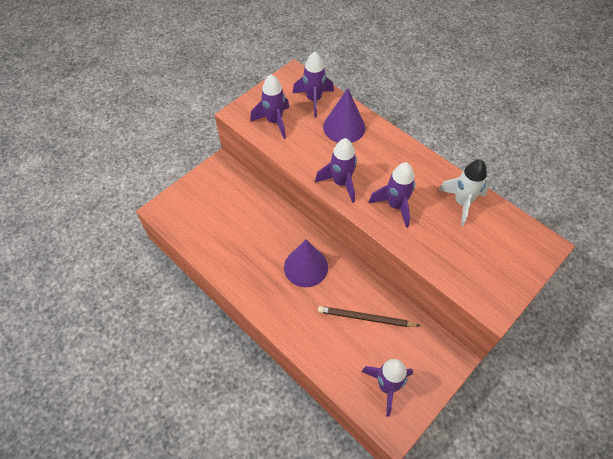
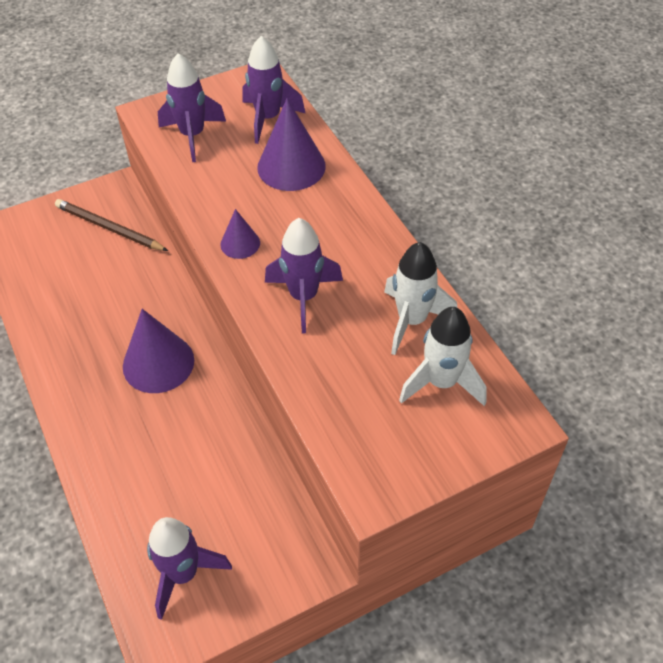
camera: 20 degrees right, 5 degrees down
(341, 183) = (240, 243): purple rocket -> purple cone
(366, 318) = (207, 463): brown pencil -> brown pencil (109, 228)
(496, 234) = (441, 382): none -> white rocket

